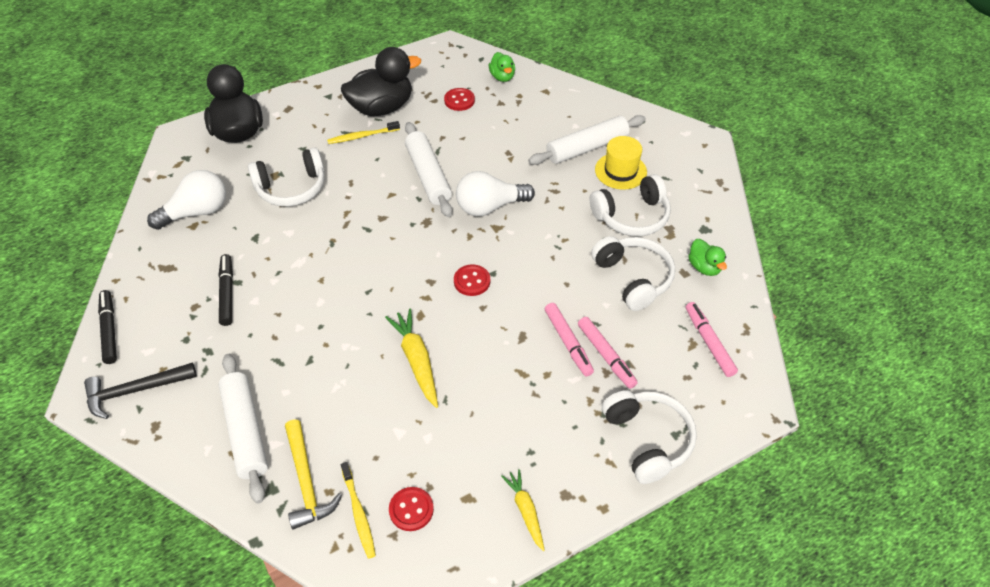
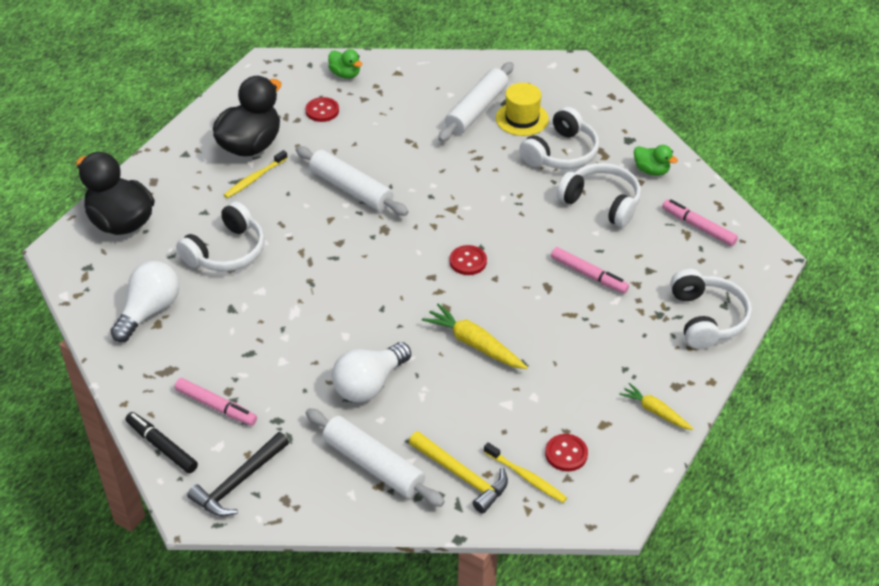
camera: 30 degrees left, 5 degrees down
(227, 293) = (249, 366): black marker -> none
(489, 207) = (431, 194): white light bulb -> white light bulb (369, 384)
(606, 356) = (627, 271): pink marker -> pink marker (216, 406)
(648, 440) = (707, 318): white headphones -> white headphones turned 45 degrees clockwise

